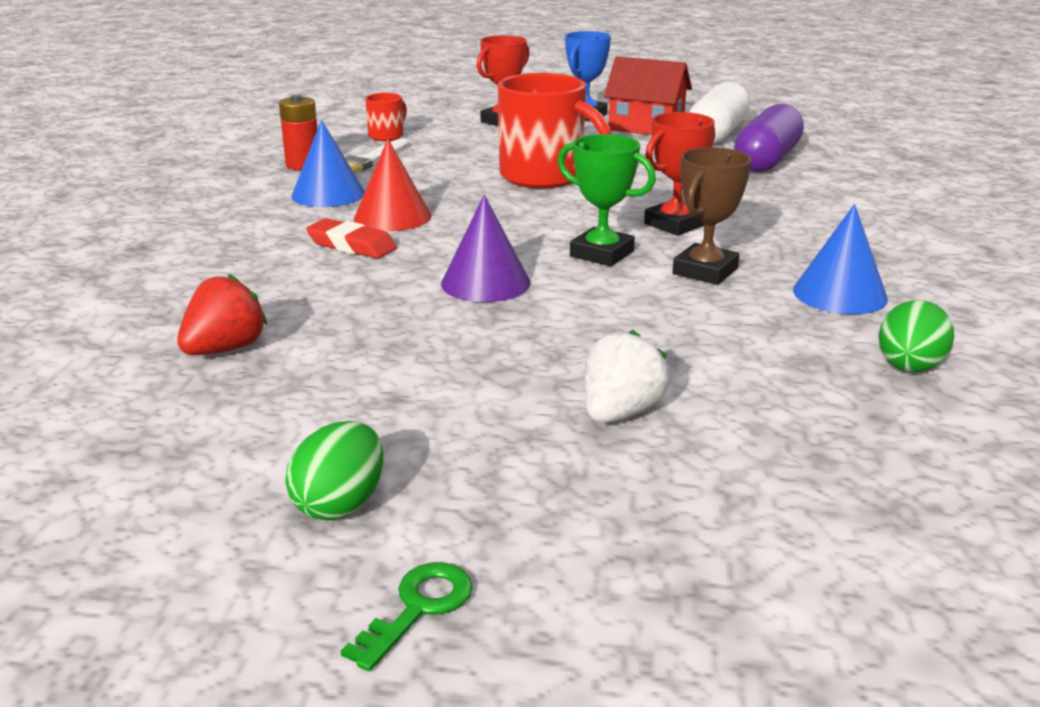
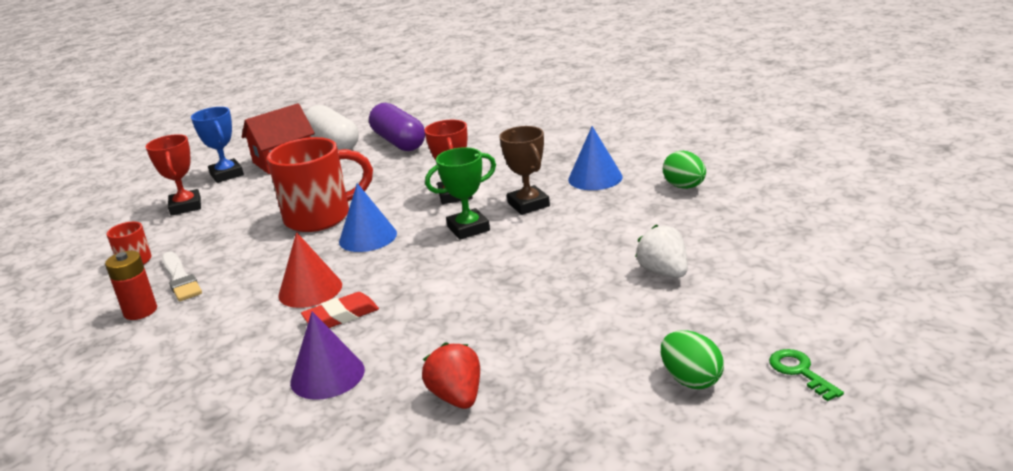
camera: 55 degrees left, 0 degrees up
(328, 194) = (225, 310): blue cone -> blue cone (368, 237)
(485, 283) = (464, 277): purple cone -> purple cone (327, 375)

